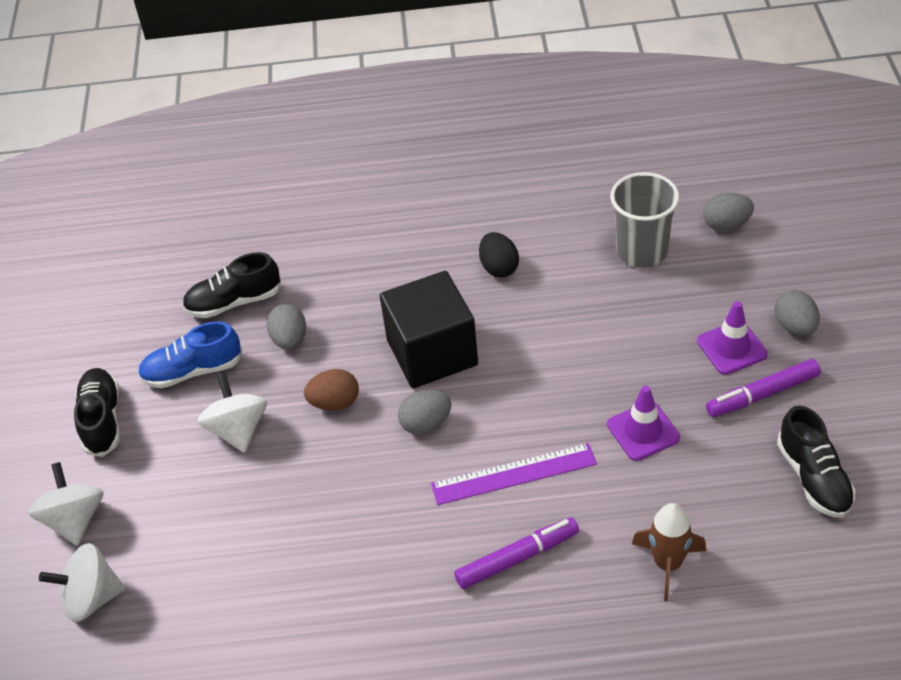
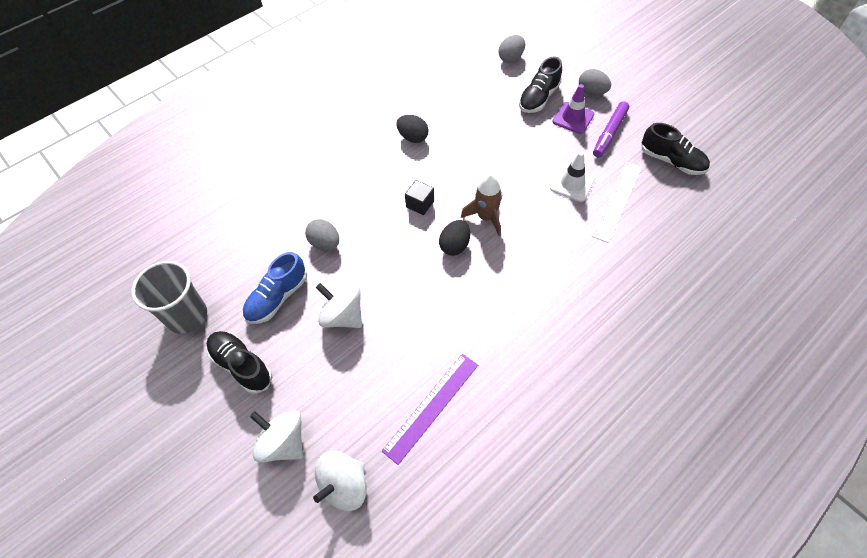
camera: 40 degrees left, 10 degrees up
(234, 302) = (266, 240): black shoe -> black shoe (539, 98)
(334, 403) = (389, 264): brown egg -> none
(426, 424) = (455, 246): grey egg -> black egg
(432, 353) = (420, 204): black cube -> black cube, size x0.43
(513, 474) = (529, 245): purple ruler -> purple ruler (431, 406)
(517, 558) = (575, 289): purple marker -> none
(642, 251) = (481, 91): grey cup -> grey cup (187, 316)
(643, 431) = (572, 183): purple traffic cone -> white traffic cone
(667, 564) = (650, 244): brown rocket -> brown rocket (486, 217)
(681, 486) = (617, 201): none -> white ruler

